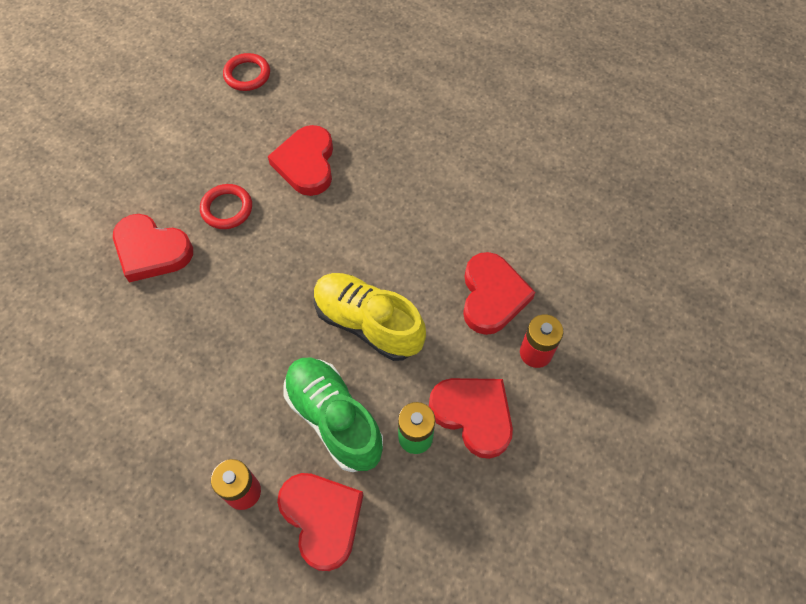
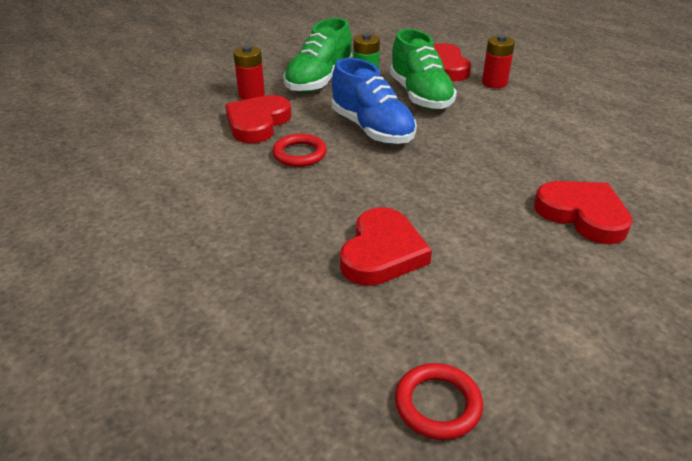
camera: 160 degrees left, 25 degrees down
(227, 209) = (492, 231): red ring -> red ring (299, 154)
(368, 323) = (372, 129): yellow shoe -> blue shoe
(473, 415) = (319, 81): red heart -> green shoe

